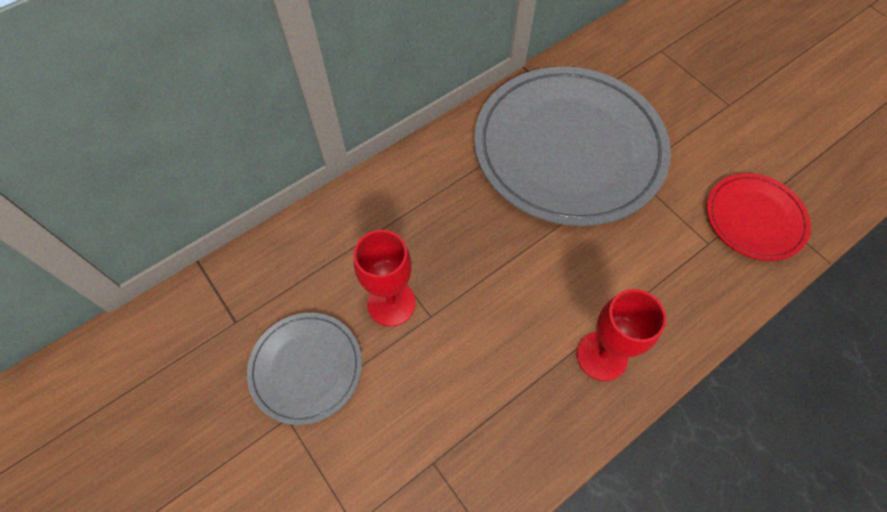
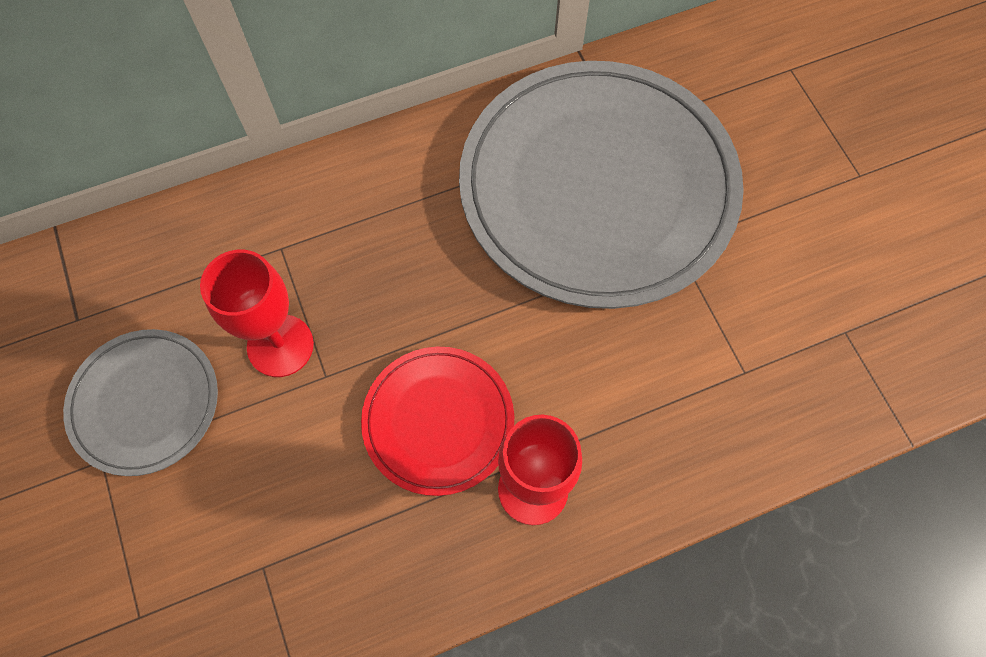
camera: 15 degrees right, 5 degrees up
(754, 218) = (827, 353): red plate -> red plate (438, 421)

